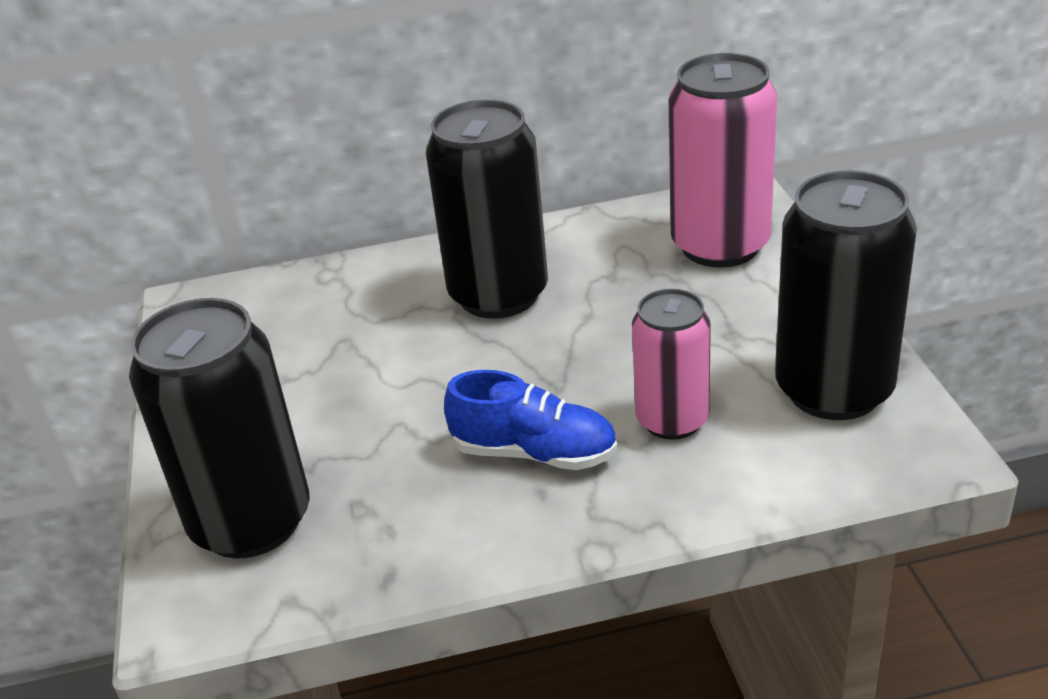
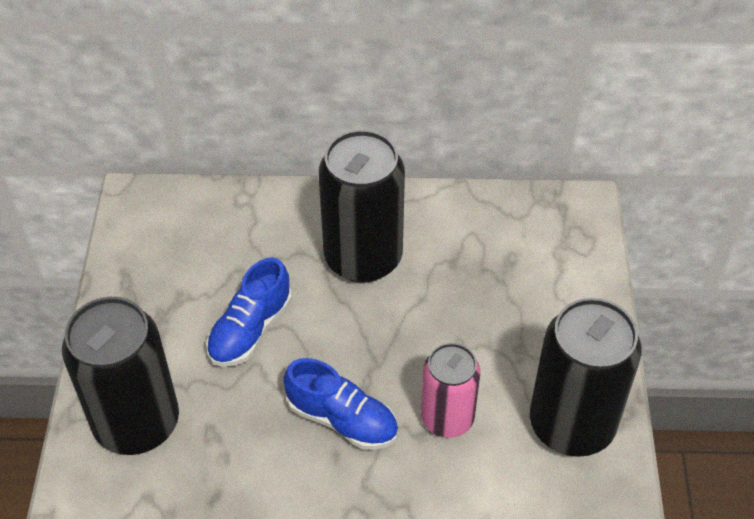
camera: 10 degrees right, 15 degrees up
(378, 391) = (250, 329): none -> blue shoe
(720, 246) = (545, 255): pink can -> none

